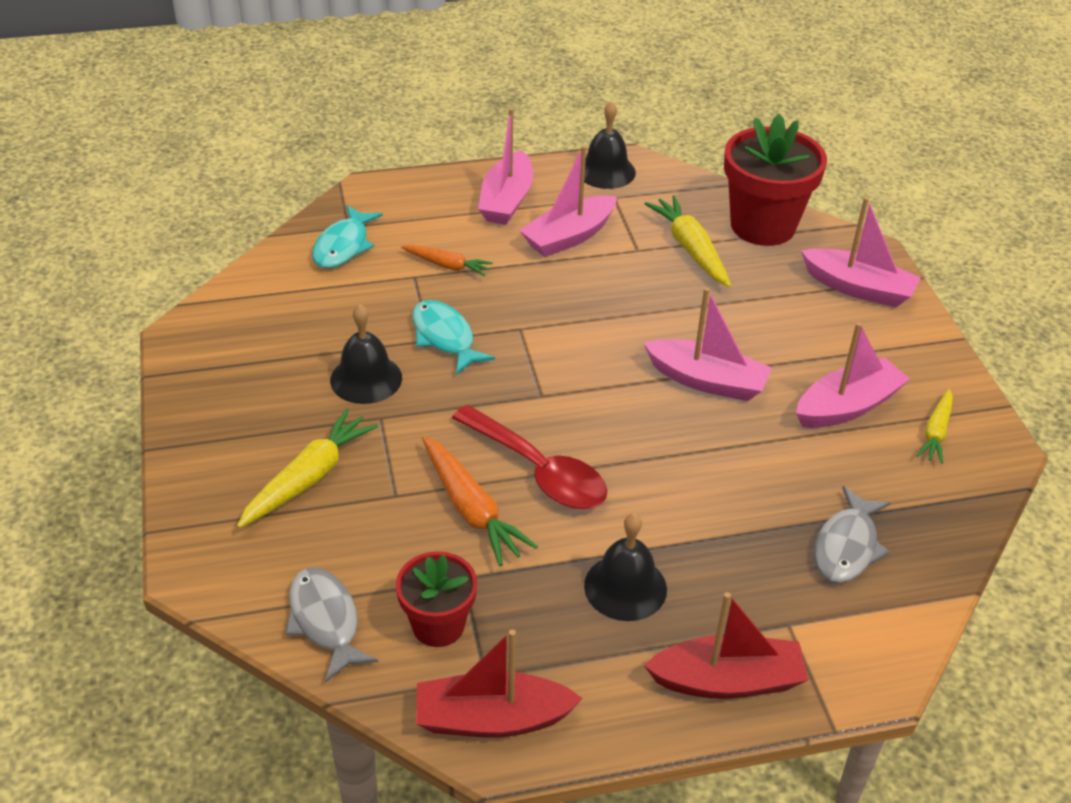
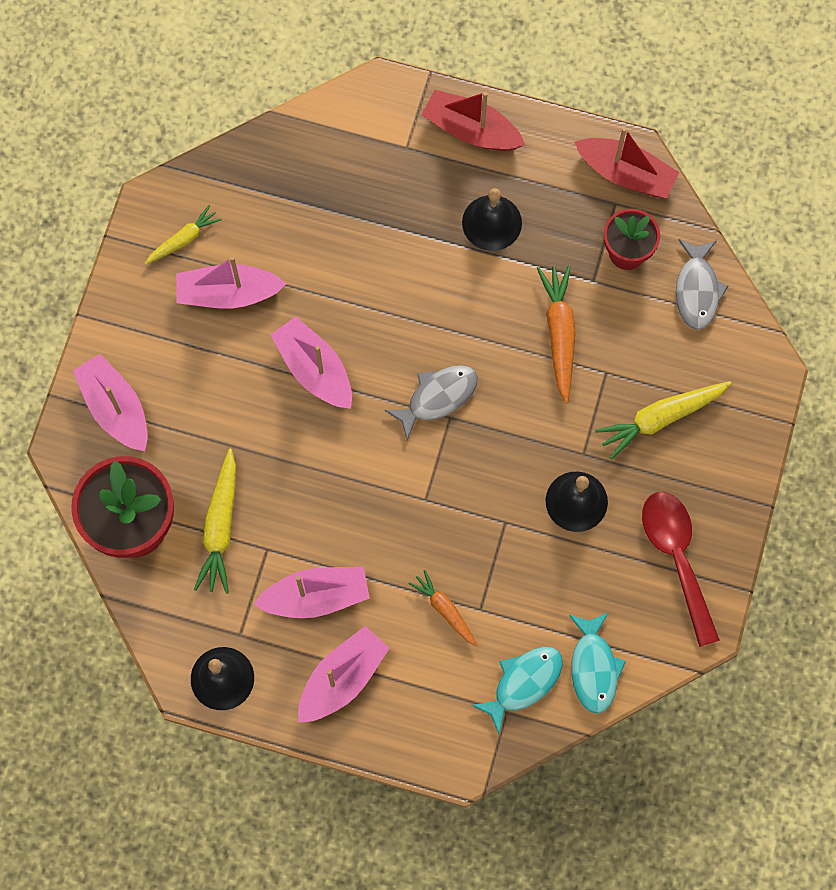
camera: 150 degrees left, 30 degrees up
(445, 337) = (492, 518): turquoise fish -> turquoise fish (593, 668)
(539, 471) = (493, 345): red spoon -> red spoon (677, 558)
(847, 546) = (325, 182): grey fish -> grey fish (438, 397)

